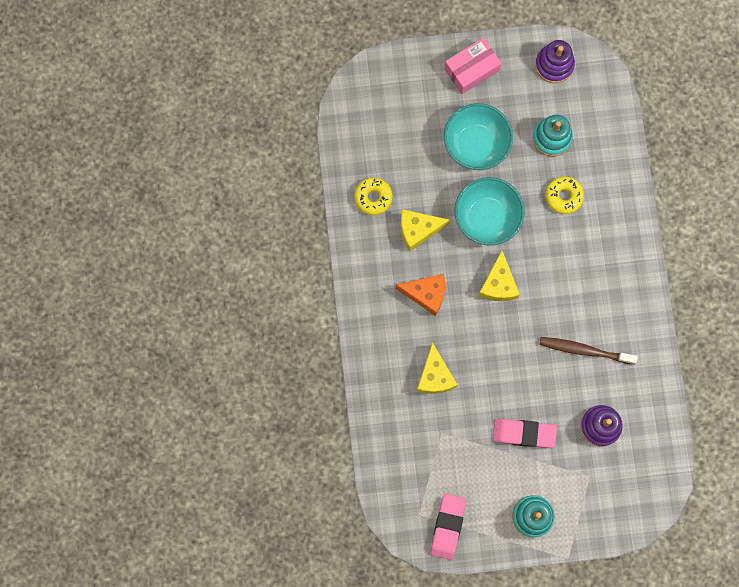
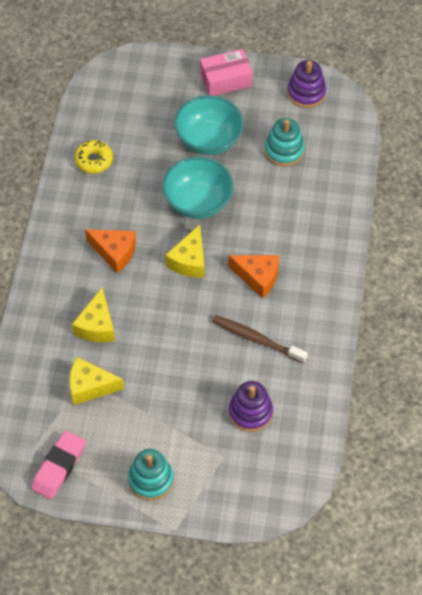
camera: 15 degrees right, 20 degrees down
(418, 230) = (127, 197): yellow cheese -> yellow cheese (90, 386)
(524, 434) = (168, 400): pink eraser -> none
(564, 196) = (280, 201): yellow donut -> none
(567, 285) = (258, 277): none -> orange cheese

